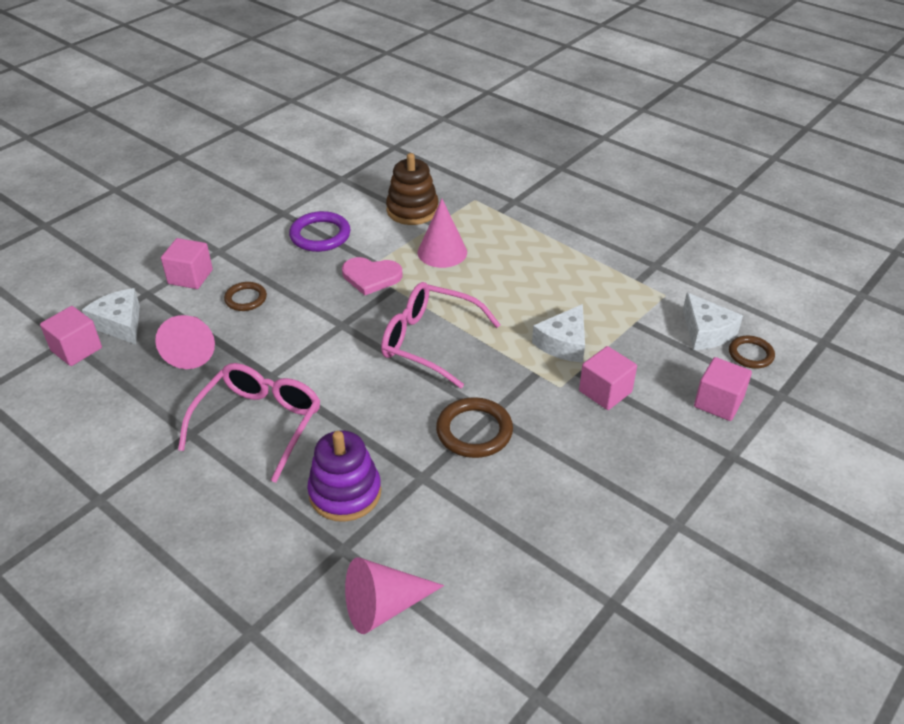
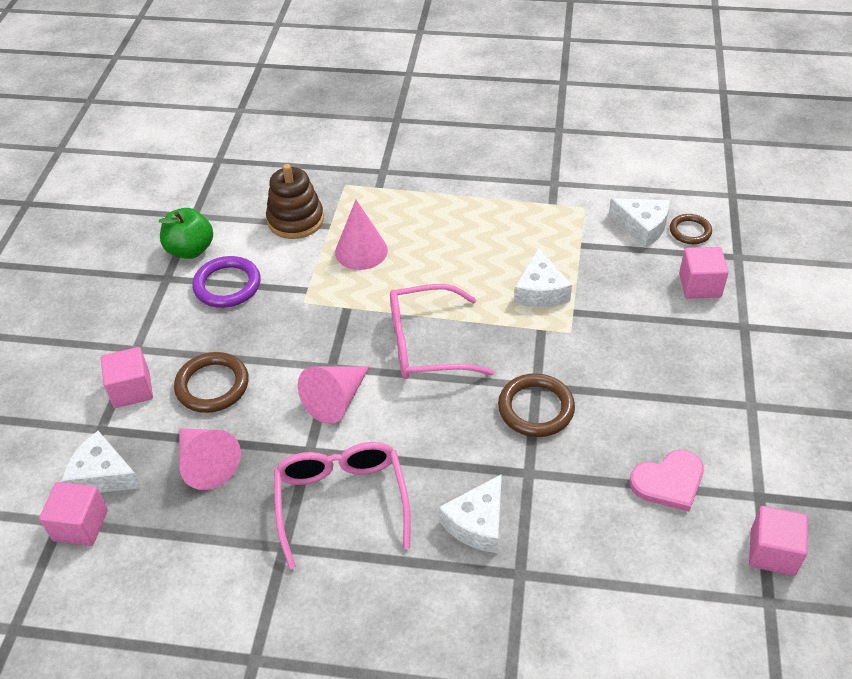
camera: 30 degrees left, 5 degrees up
(246, 299) = (212, 385): brown ring -> brown ring, size x1.57
(317, 201) = (190, 250): none -> green apple
(345, 493) = (477, 523): purple stacking toy -> white cheese
(371, 277) = (316, 306): pink heart -> pink heart (668, 482)
(384, 606) = (596, 602): pink cone -> pink cone (336, 400)
(605, 391) = (609, 319): pink cube -> pink cube (772, 552)

